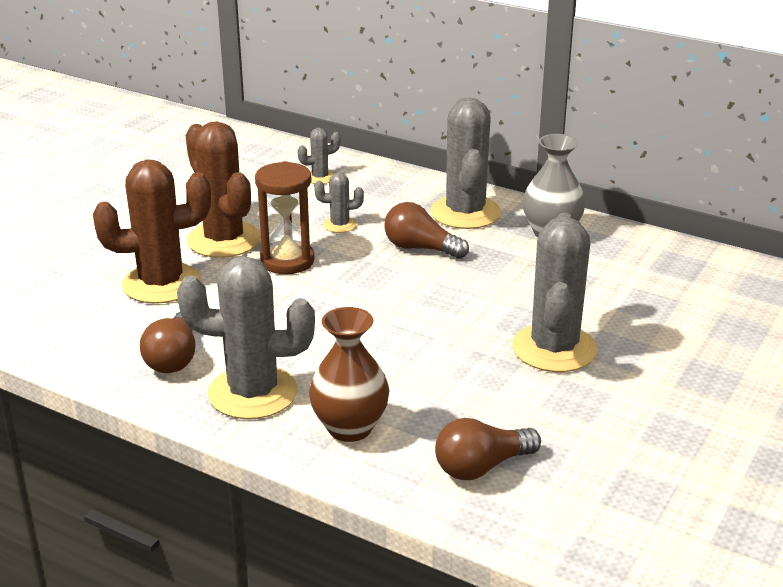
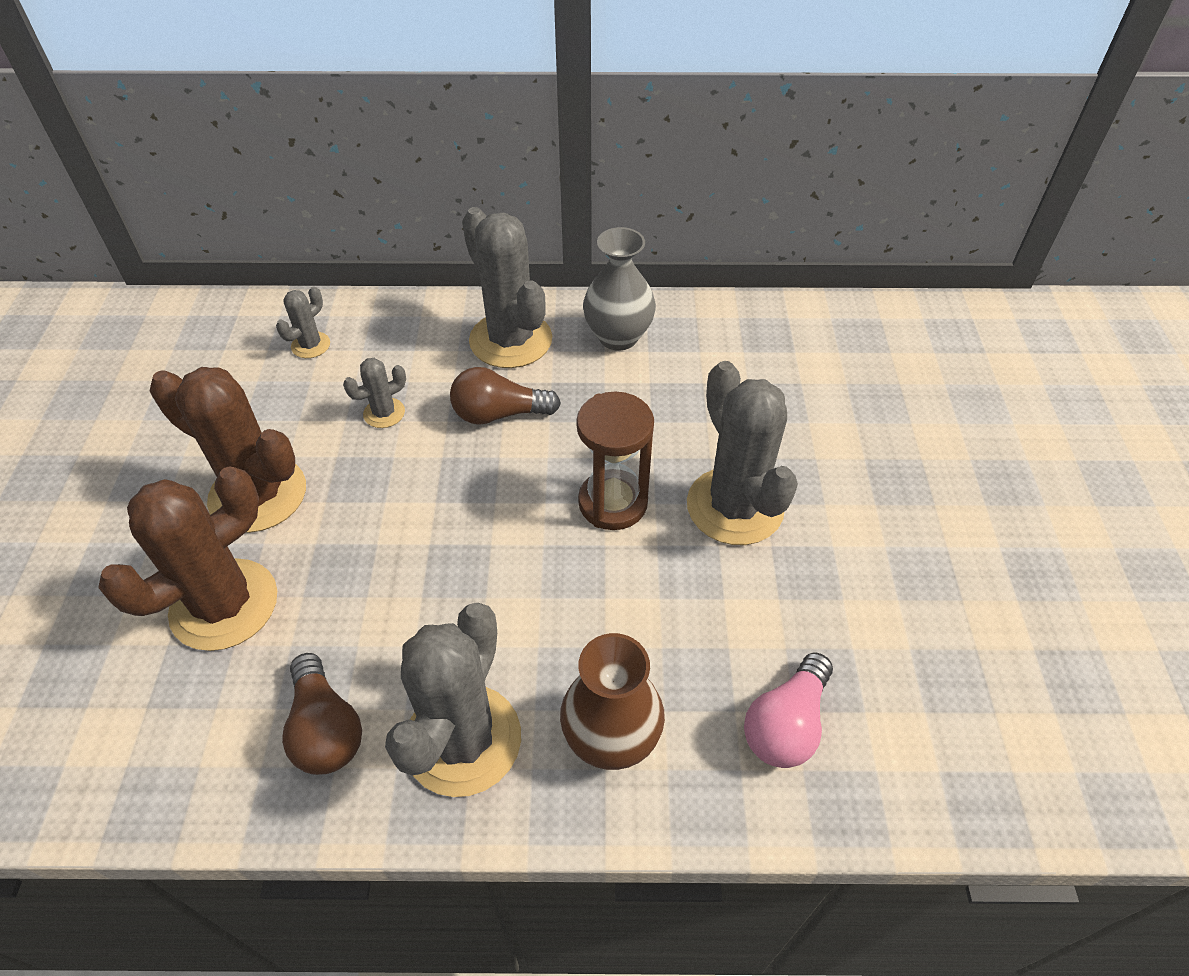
camera: 30 degrees left, 20 degrees up
(253, 393) = (463, 740): grey cactus -> grey cactus turned 45 degrees counterclockwise
(287, 261) = (360, 497): brown hourglass -> brown hourglass (613, 503)
(482, 467) = (786, 724): brown light bulb -> pink light bulb

